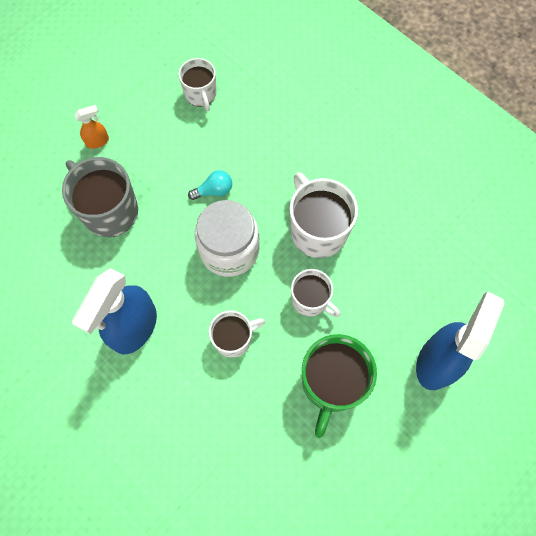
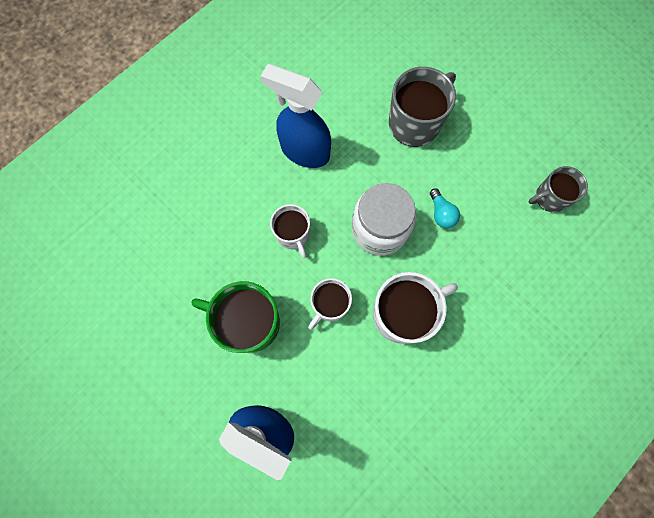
camera: 90 degrees right, 5 degrees up
(98, 141) = (486, 107): orange spray bottle -> none
(201, 95) = (550, 198): white mug -> grey mug

